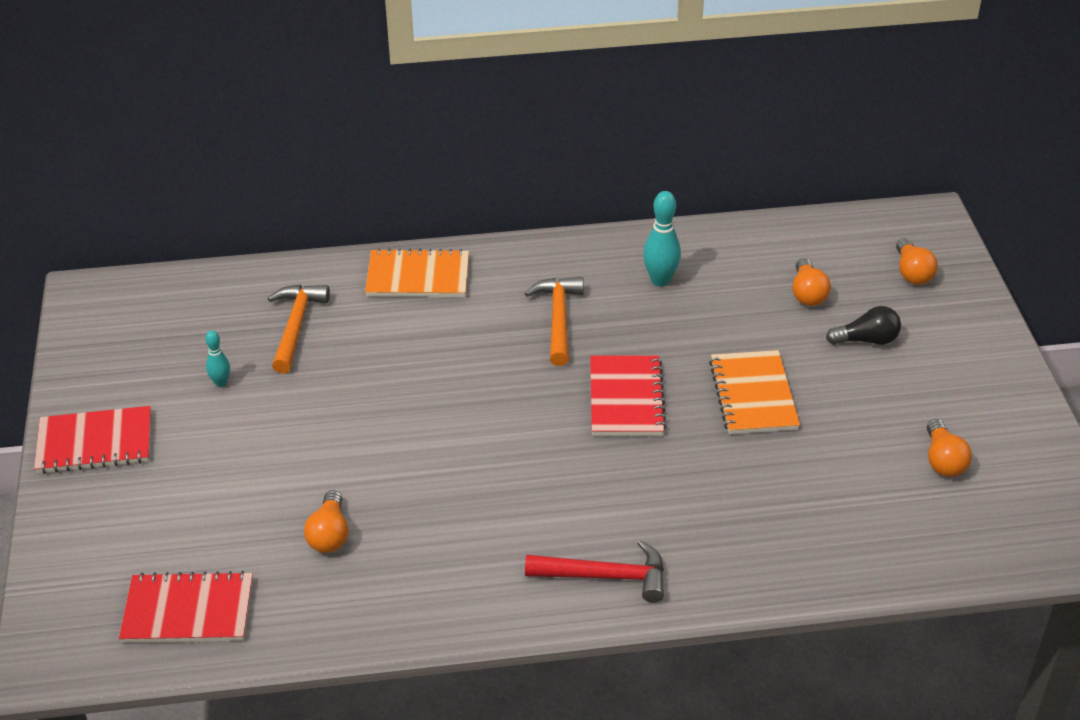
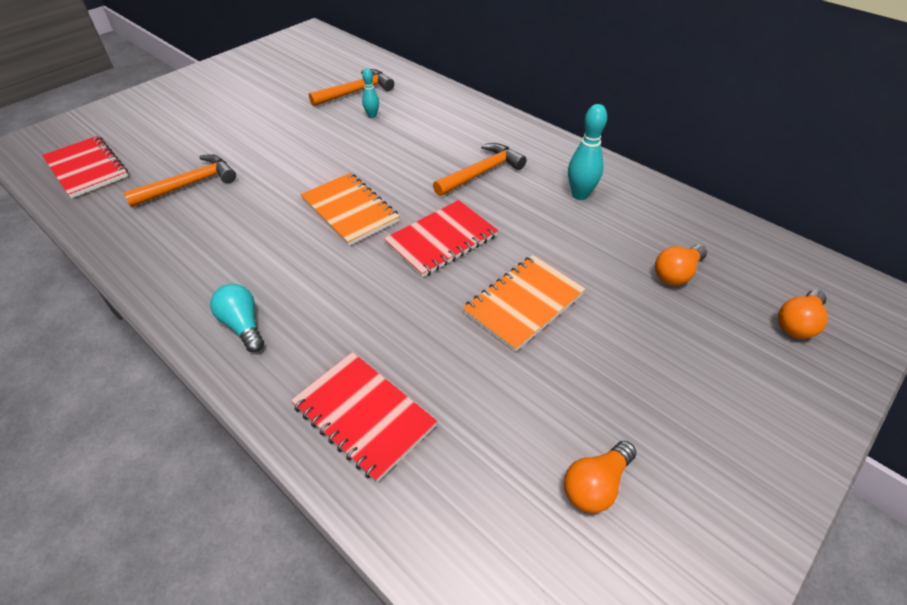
camera: 50 degrees right, 5 degrees up
(95, 443) = (201, 82): red notebook -> red notebook (364, 415)
(221, 383) = (284, 93): turquoise bowling pin -> turquoise bowling pin (372, 116)
(329, 534) = (189, 184): orange light bulb -> orange hammer
(418, 277) = (448, 107): orange notebook -> orange notebook (350, 210)
(605, 576) = (243, 325): red hammer -> turquoise light bulb
(866, 340) = (675, 338): black light bulb -> none

